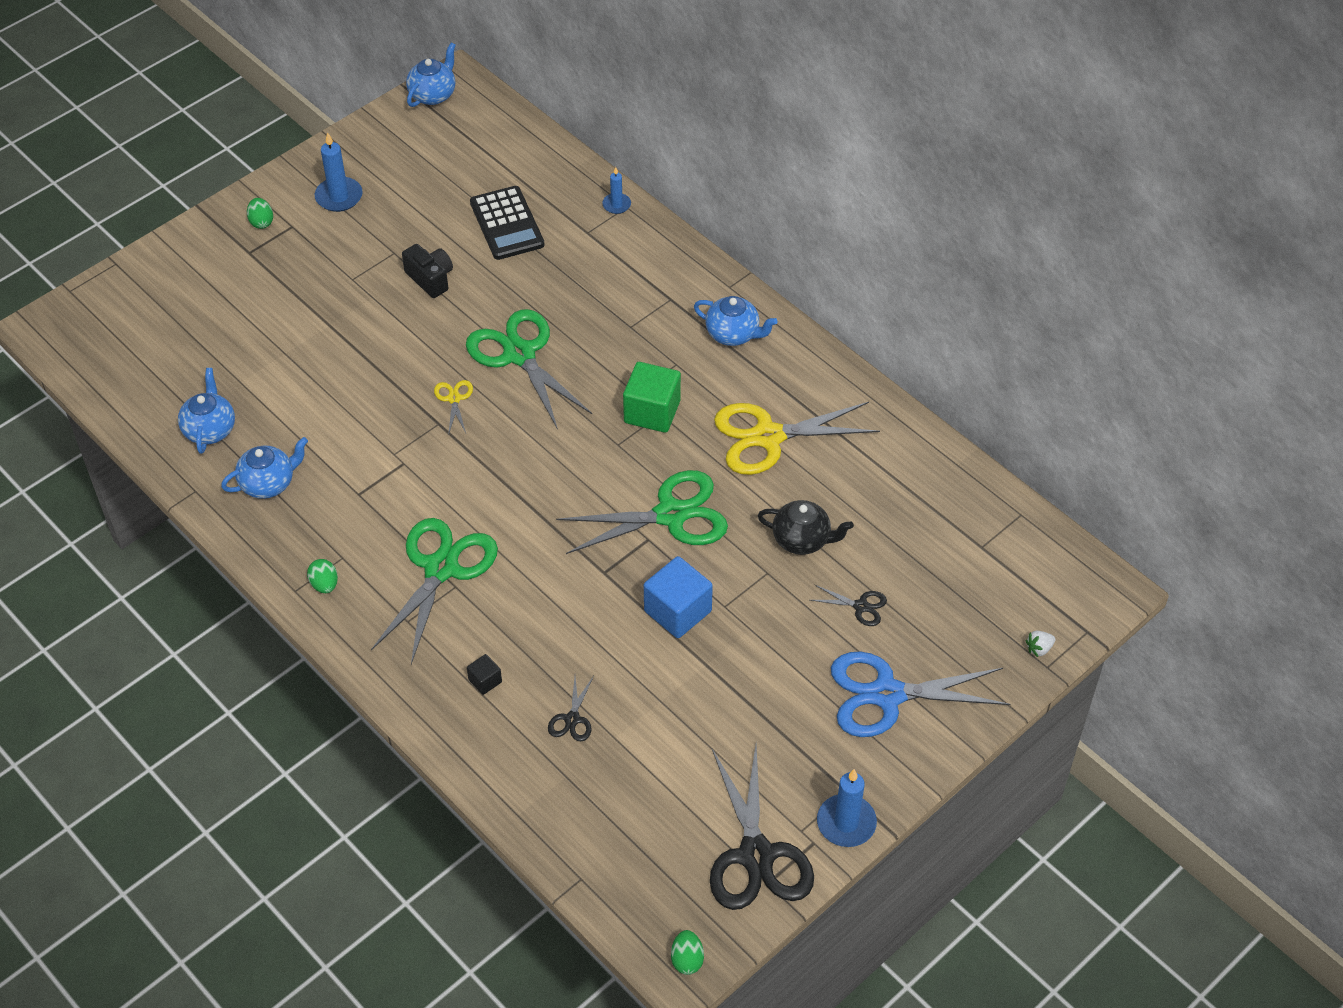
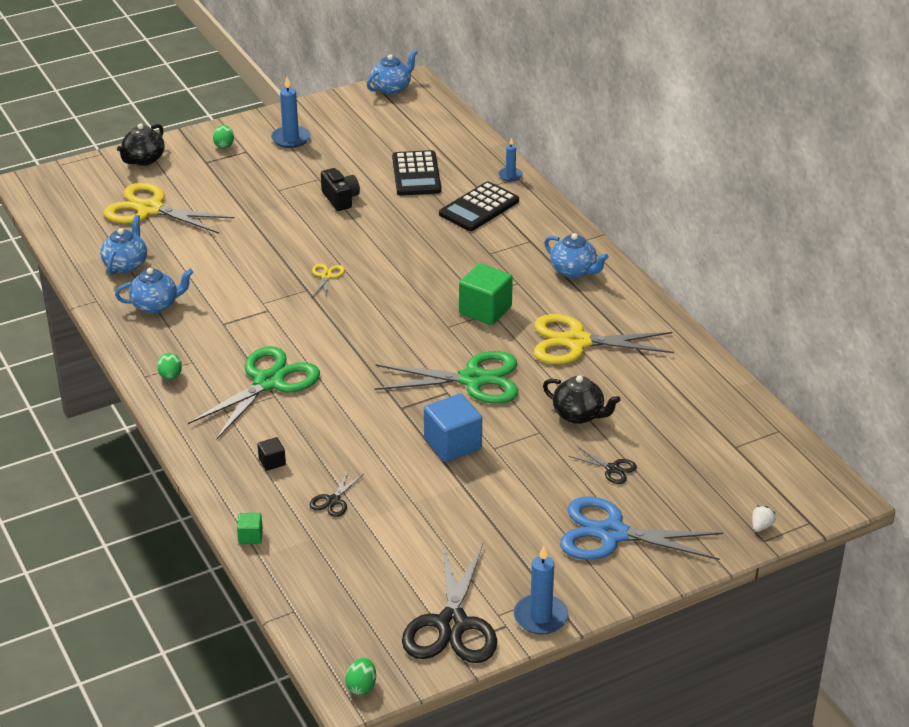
camera: 15 degrees right, 15 degrees down
(171, 263) = (143, 160): none -> black teapot
(208, 339) = (150, 209): none -> yellow scissors
(497, 789) = (250, 536): none -> green cube
(520, 354) = (392, 256): green scissors -> none
(596, 261) = (479, 208): none -> black calculator
(1039, 648) = (761, 526): white strawberry -> white strawberry turned 135 degrees clockwise

